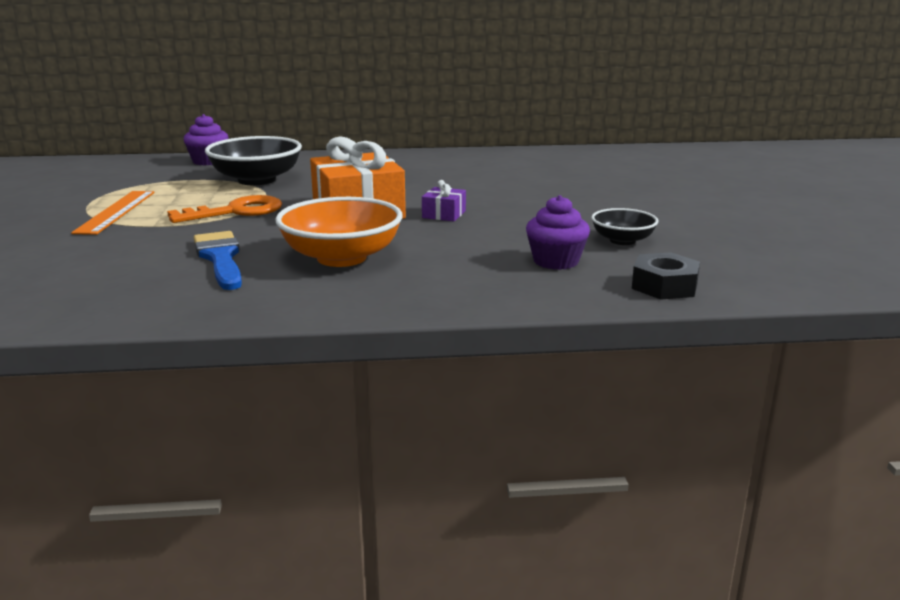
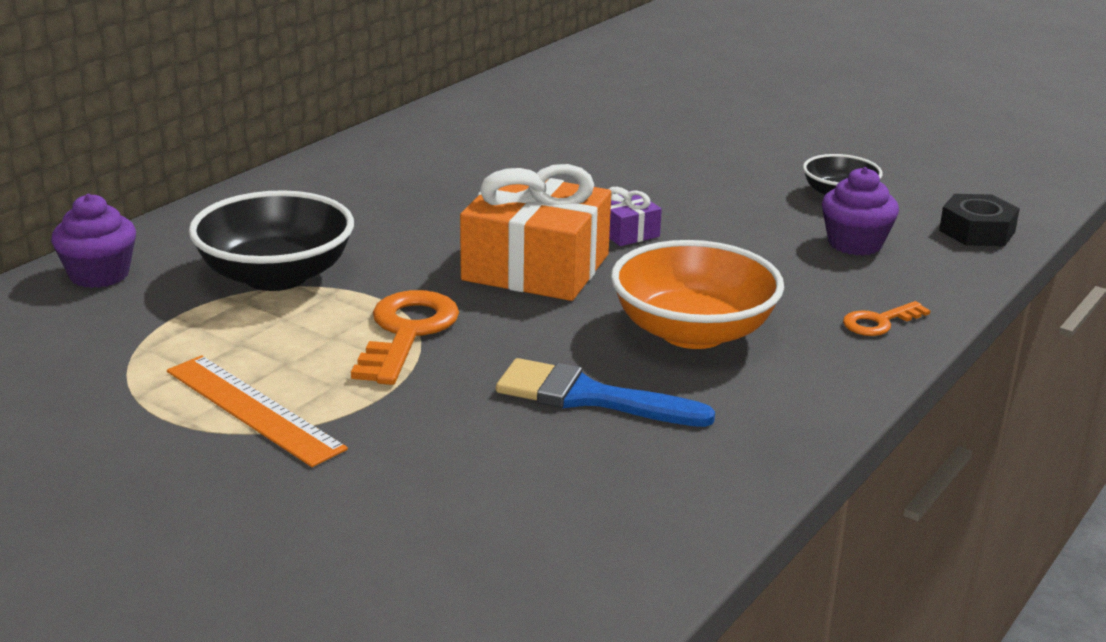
camera: 50 degrees left, 5 degrees up
(448, 294) = (879, 322): none -> orange key

